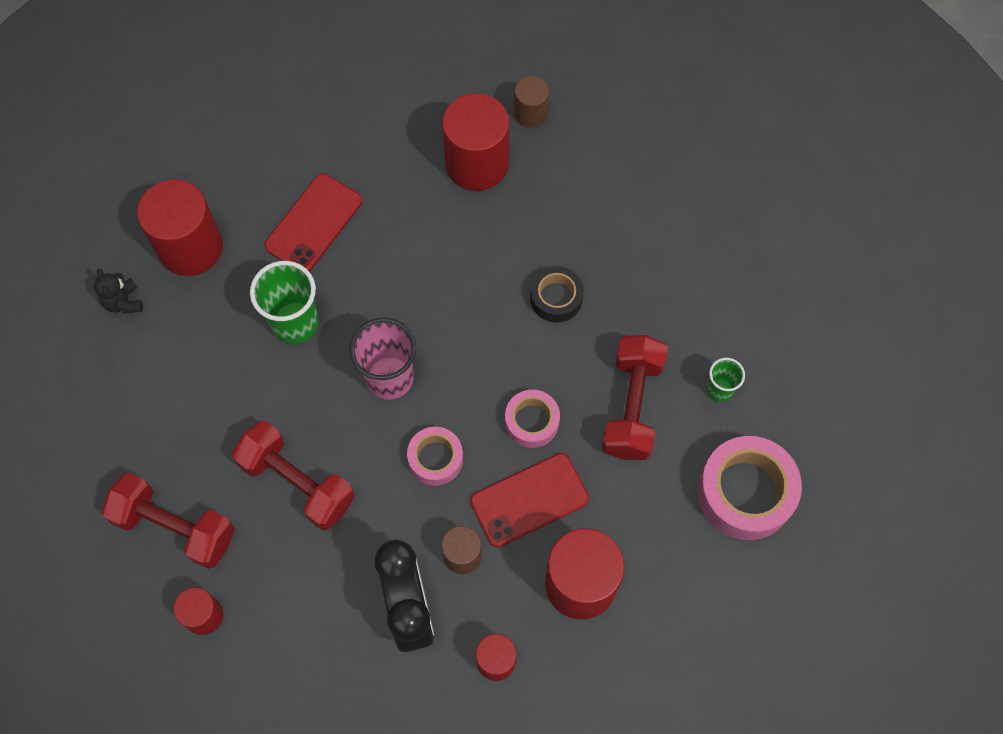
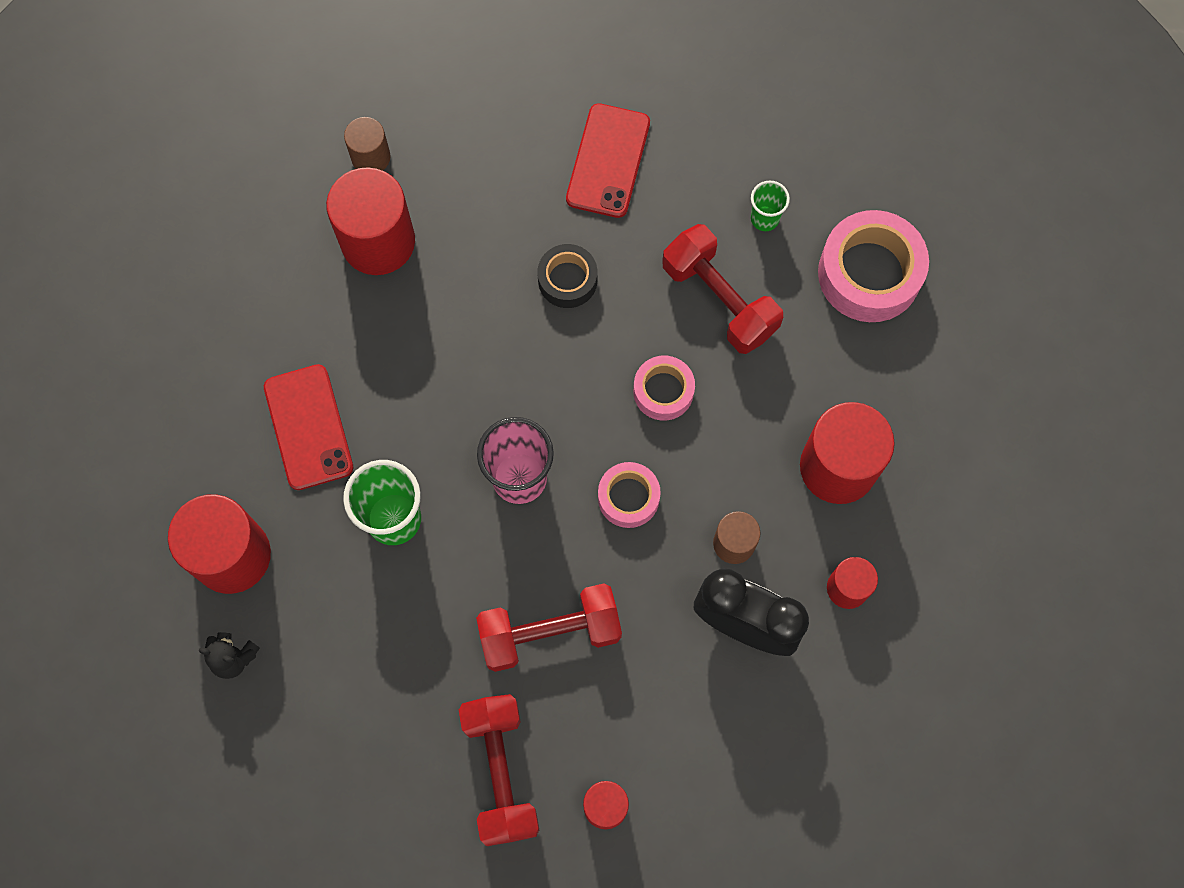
camera: 50 degrees left, 5 degrees up
(175, 527) = (500, 772): red dumbbell -> red dumbbell turned 75 degrees counterclockwise
(529, 500) = (731, 449): red phone -> red phone (608, 161)

